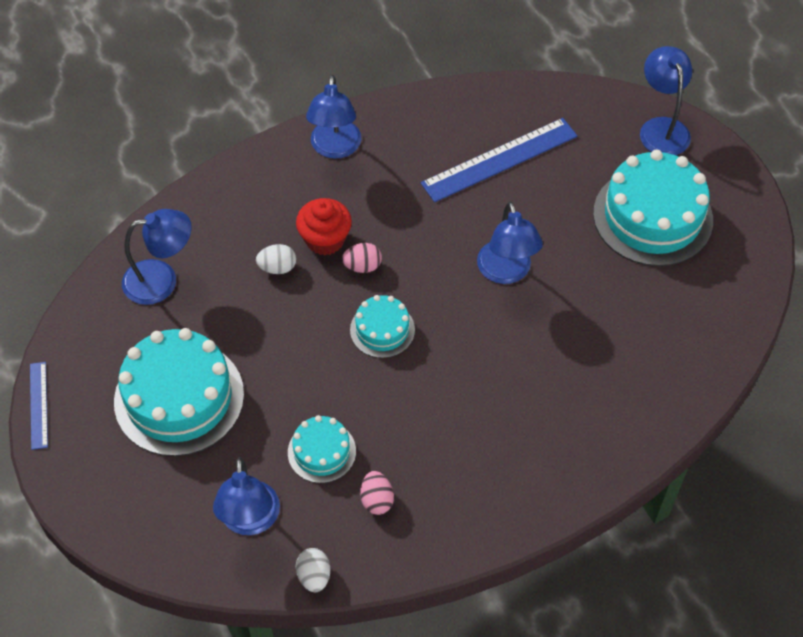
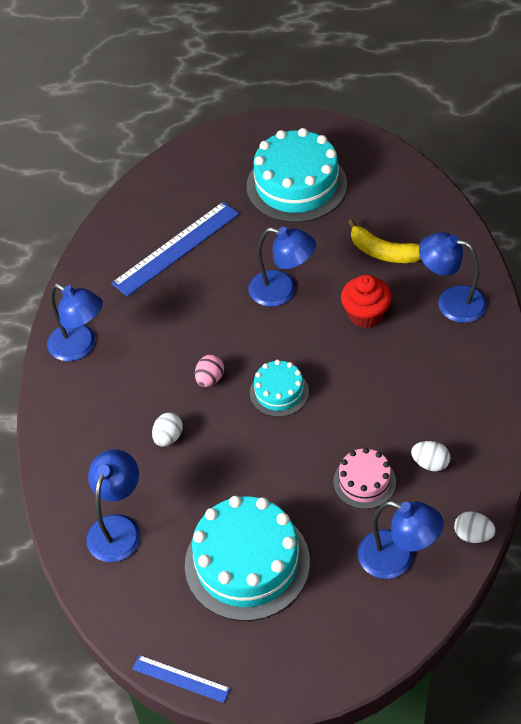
camera: 55 degrees left, 5 degrees down
(321, 452) = (364, 481): turquoise cake -> pink cake
(325, 239) = (165, 393): red cupcake -> red cupcake (365, 314)
(376, 500) = (430, 463): pink egg -> white egg
(499, 159) = (176, 248): blue ruler -> blue ruler turned 45 degrees clockwise
(618, 336) = (384, 252): none -> yellow banana
(661, 128) = (223, 144): blue lamp -> blue lamp (451, 301)

